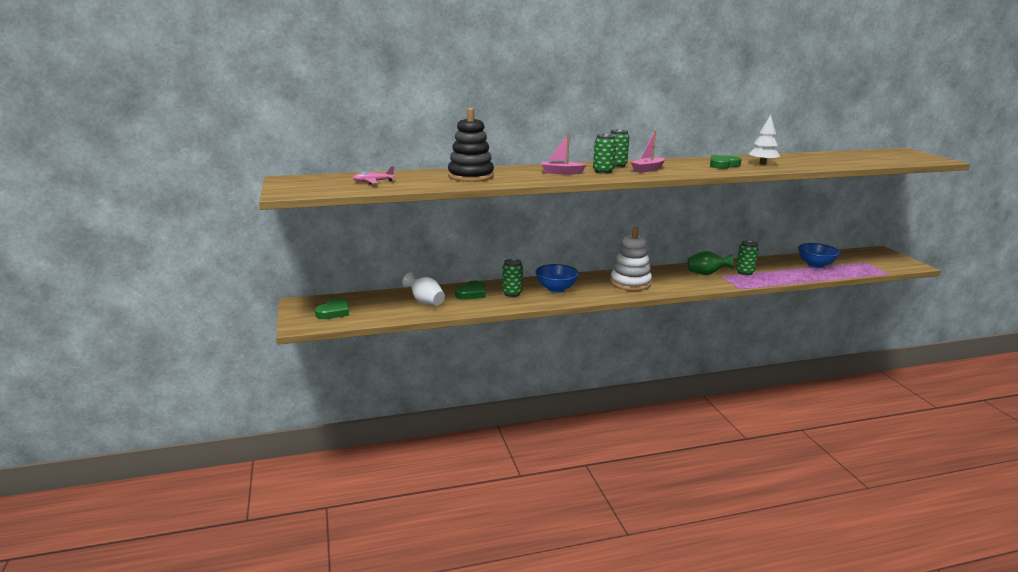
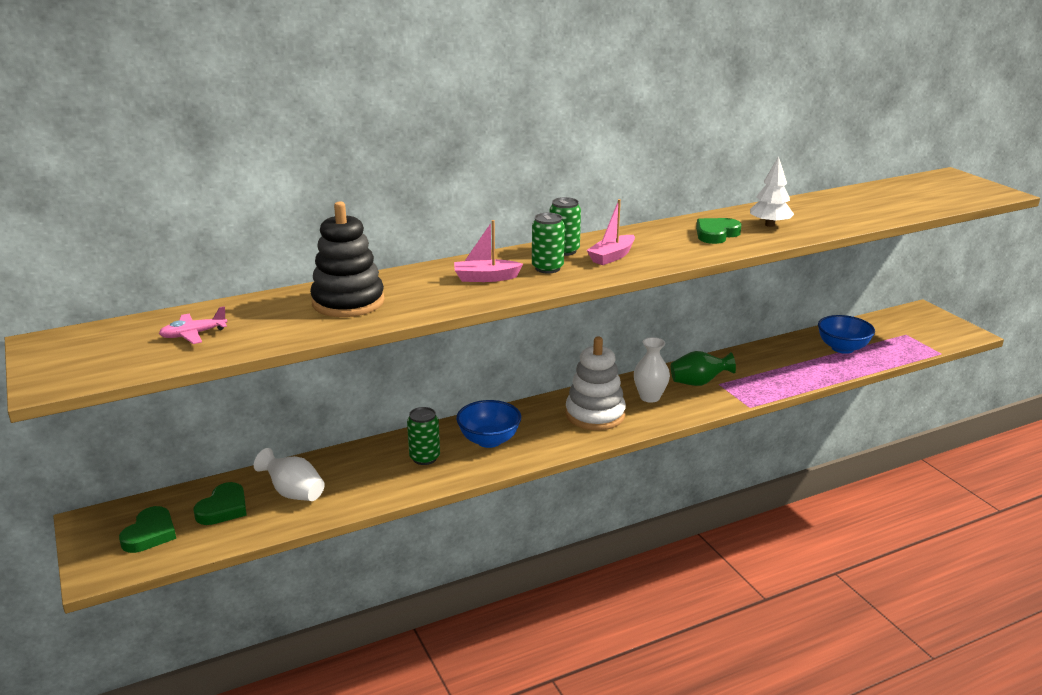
camera: 10 degrees left, 5 degrees up
(471, 293) = (363, 465): green heart -> green heart (223, 508)
(670, 278) = (650, 397): none -> white vase
(744, 272) = (750, 374): green can -> none

